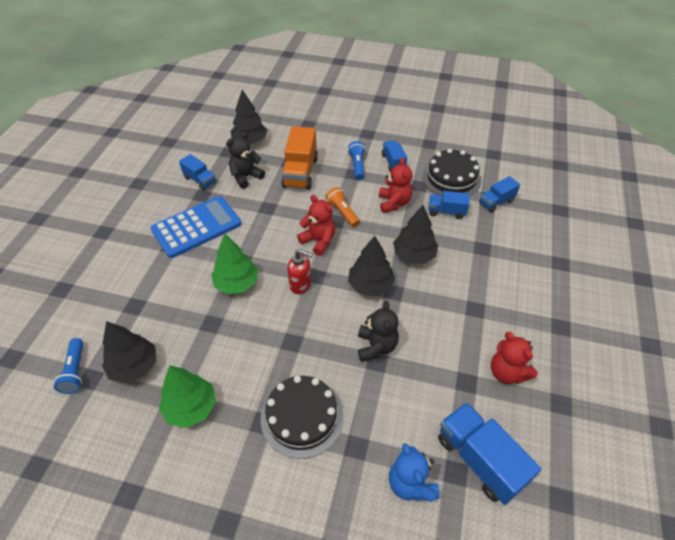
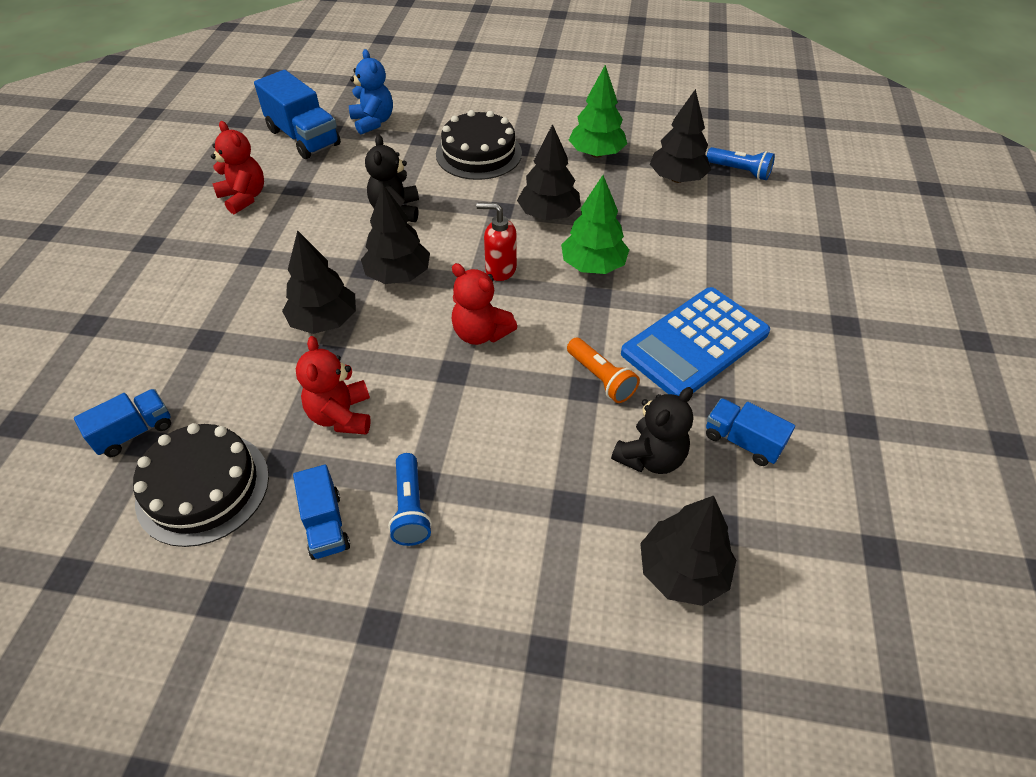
camera: 175 degrees right, 0 degrees up
(75, 371) = (740, 171): blue flashlight -> blue flashlight turned 135 degrees clockwise
(255, 333) = (548, 215): none -> black tree
(300, 172) = (537, 478): orange truck -> none
(342, 212) = (442, 389): orange flashlight -> orange flashlight (601, 378)
(446, 211) = (243, 404): blue truck -> none

